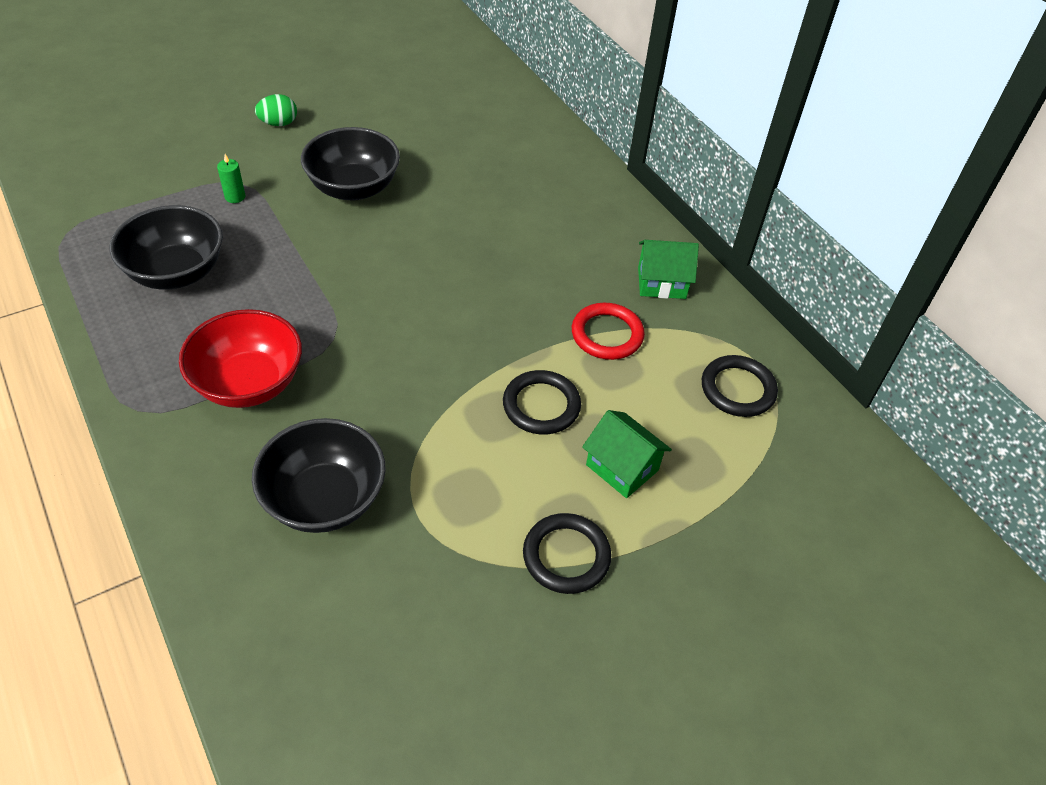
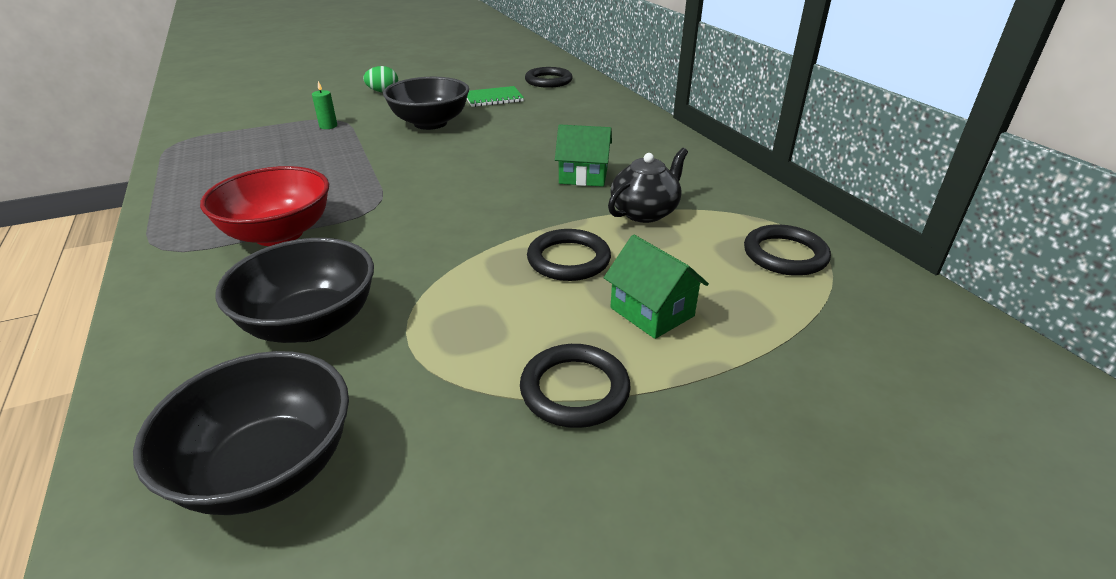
camera: 10 degrees right, 15 degrees down
(176, 272) = (254, 165): black bowl -> black bowl (268, 468)
(416, 135) = (493, 98): none -> green notebook
(476, 96) = (548, 81): none -> black ring
(607, 334) = (645, 212): red ring -> black teapot
(661, 283) = (702, 181): green house -> green house (583, 176)

